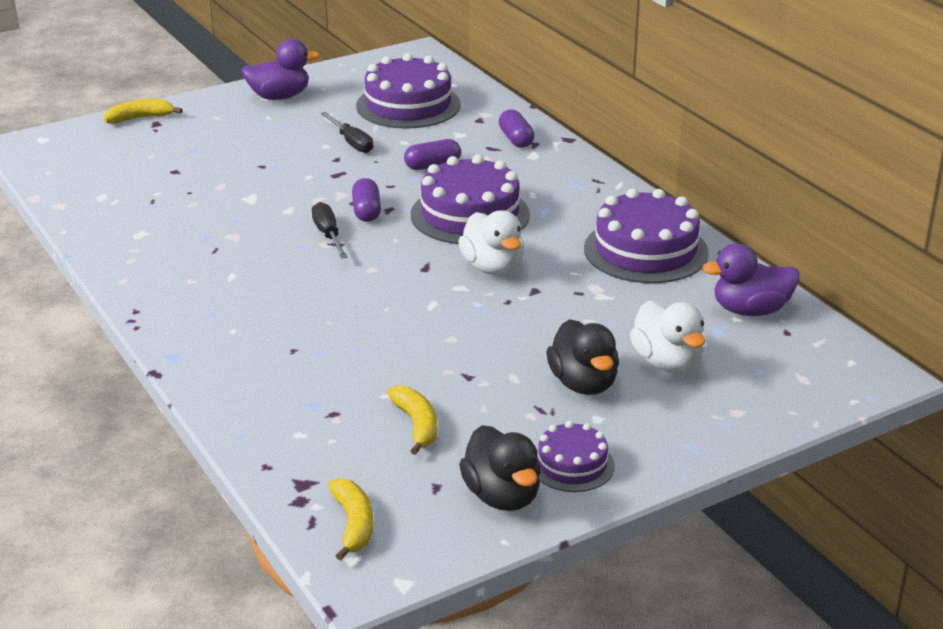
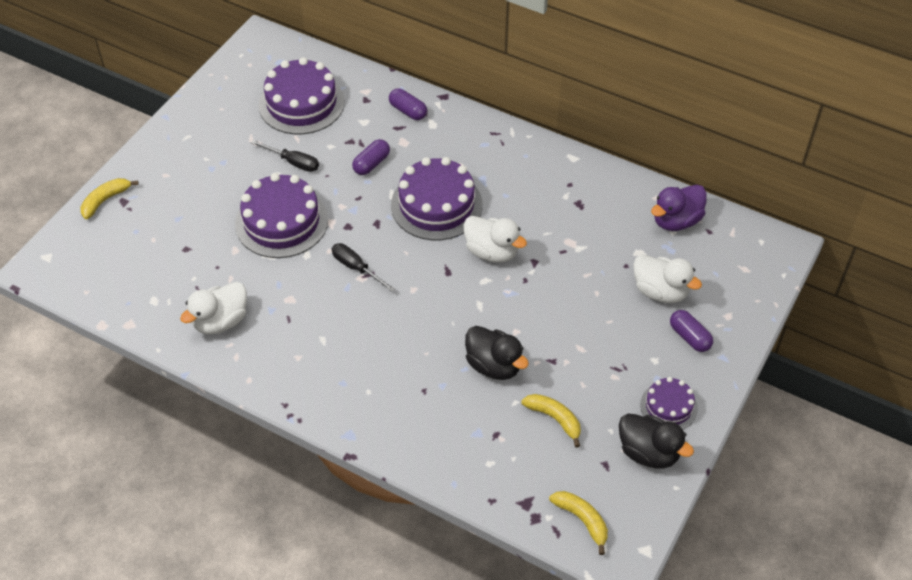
camera: 30 degrees left, 20 degrees up
(146, 230) = (221, 321): none -> white duck
(279, 97) = (195, 131): purple duck -> none
(366, 211) = (363, 232): purple capsule -> purple capsule (689, 337)
(583, 384) = (625, 334): black duck -> black duck (494, 366)
(645, 250) = (575, 191): purple cake -> purple cake (281, 222)

